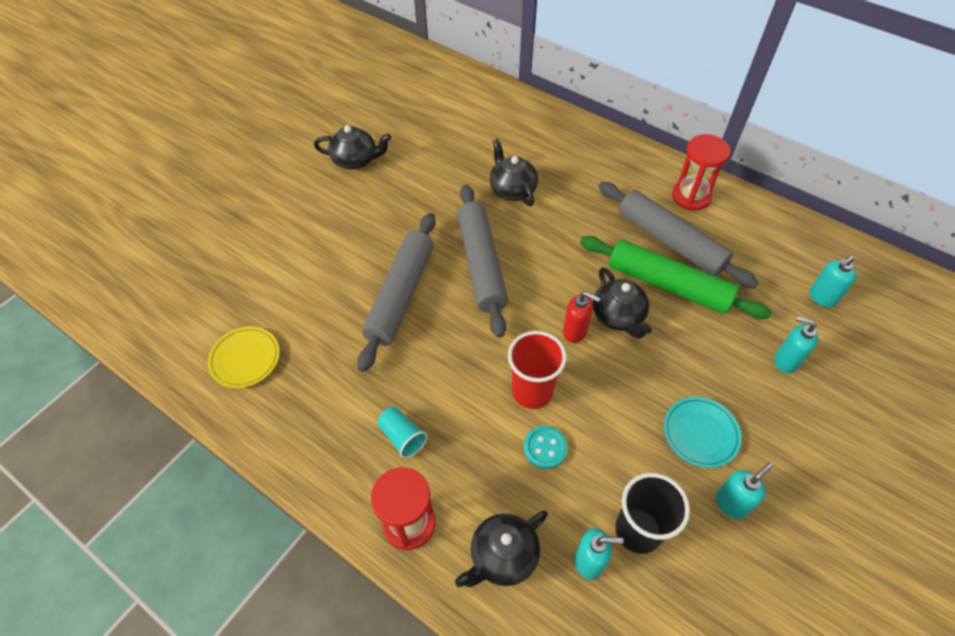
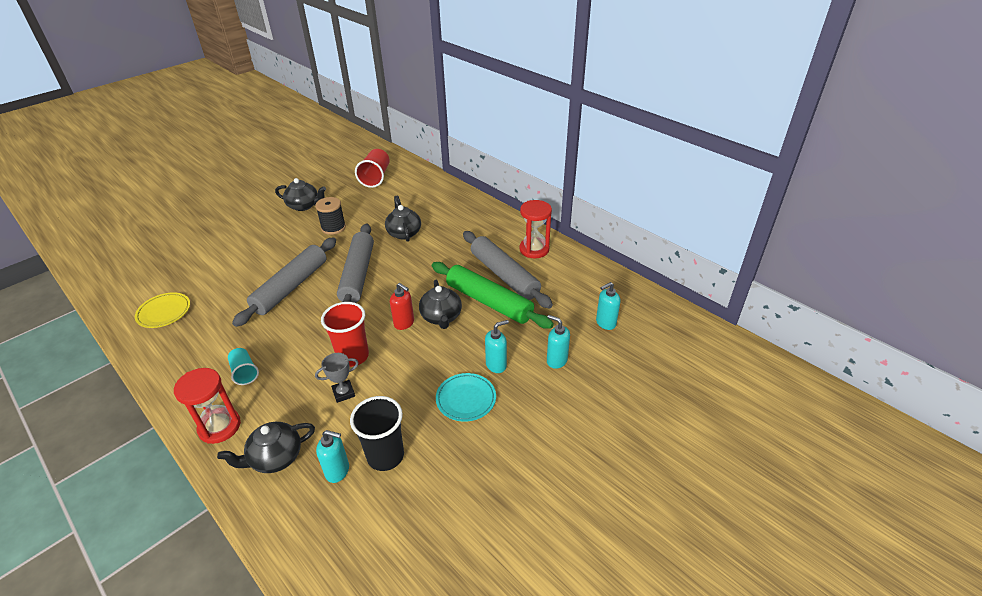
camera: 10 degrees right, 15 degrees down
(413, 192) = (333, 227): none -> black spool
(433, 102) = (375, 177): none -> red cup
(545, 448) = (343, 393): turquoise button -> grey trophy
(731, 503) = (467, 448): turquoise soap dispenser -> turquoise soap dispenser (496, 365)

